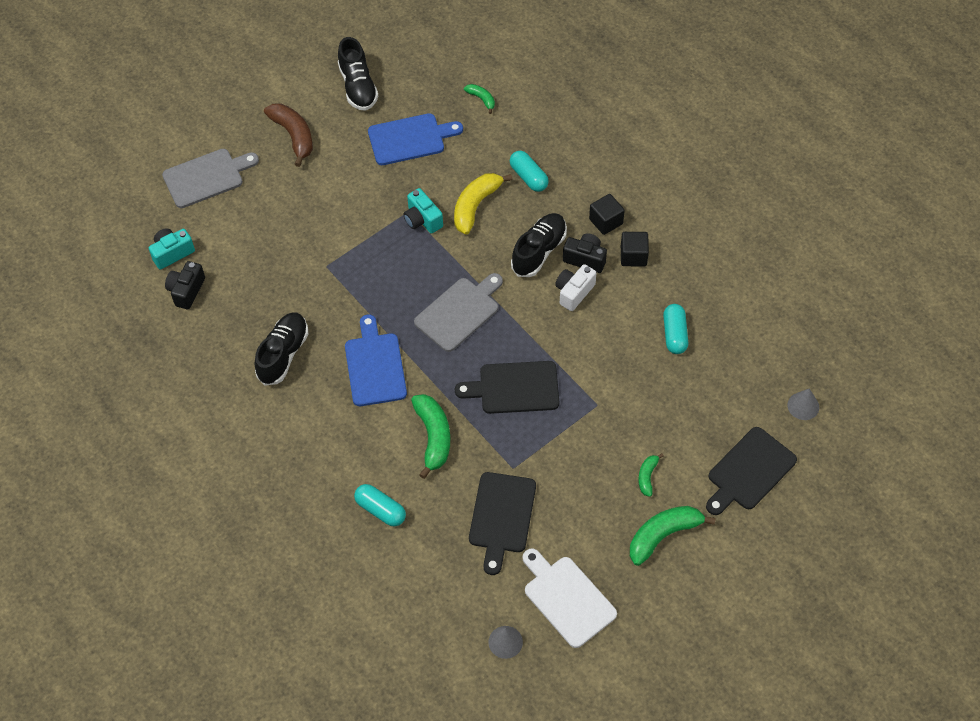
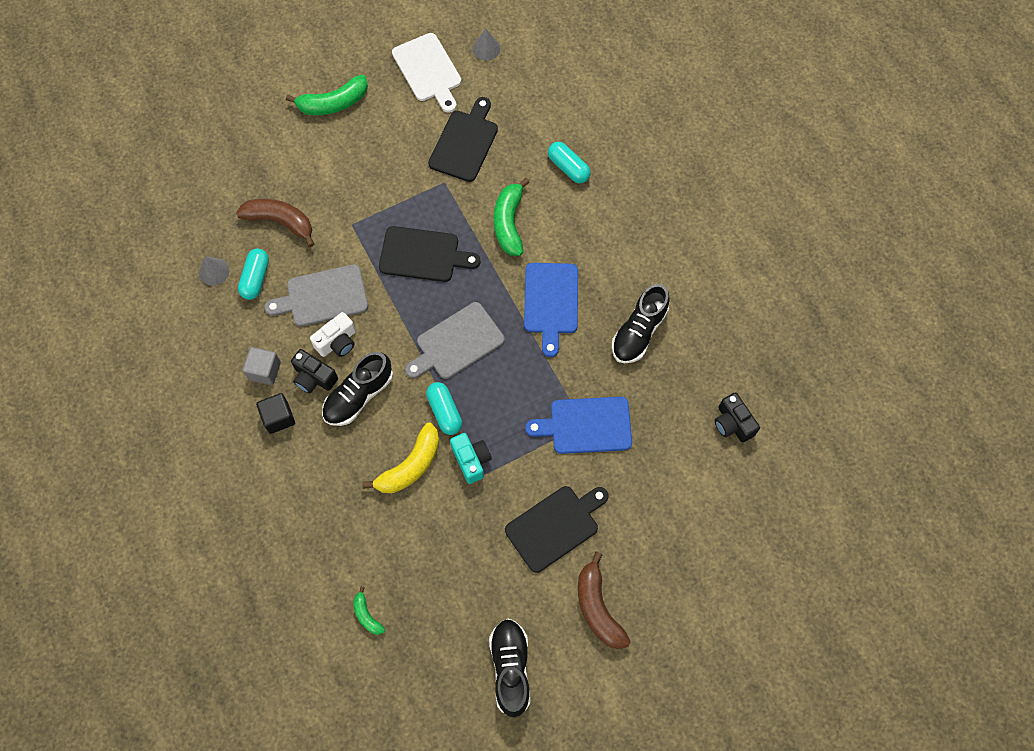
camera: 170 degrees left, 10 degrees up
(172, 253) = (746, 473): turquoise camera -> none
(186, 291) = (732, 423): black camera -> black camera turned 120 degrees clockwise
(206, 177) = (704, 568): grey cutting board -> grey cutting board (323, 296)
(410, 139) = (463, 573): blue cutting board -> blue cutting board (586, 425)
(528, 177) = (343, 491): turquoise capsule -> turquoise capsule (444, 412)
(633, 256) = (264, 371): black cube -> grey cube
(647, 477) = (329, 153): green banana -> none
(672, 393) = (280, 222): none -> brown banana
(749, 471) = (240, 141): black cutting board -> black cutting board (555, 526)
(803, 406) = (168, 188): grey cone -> grey cone (214, 271)

